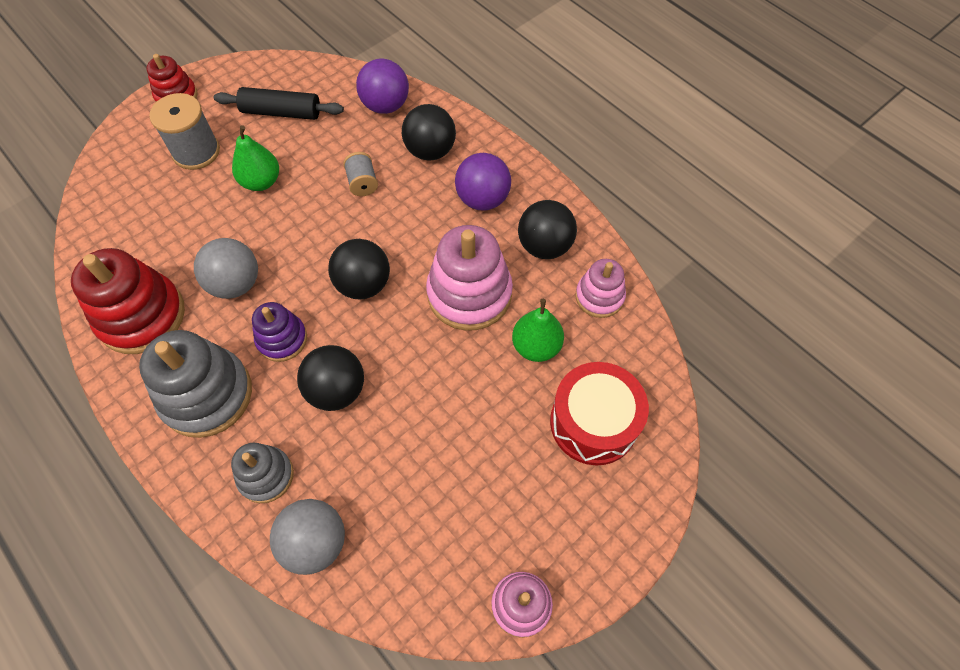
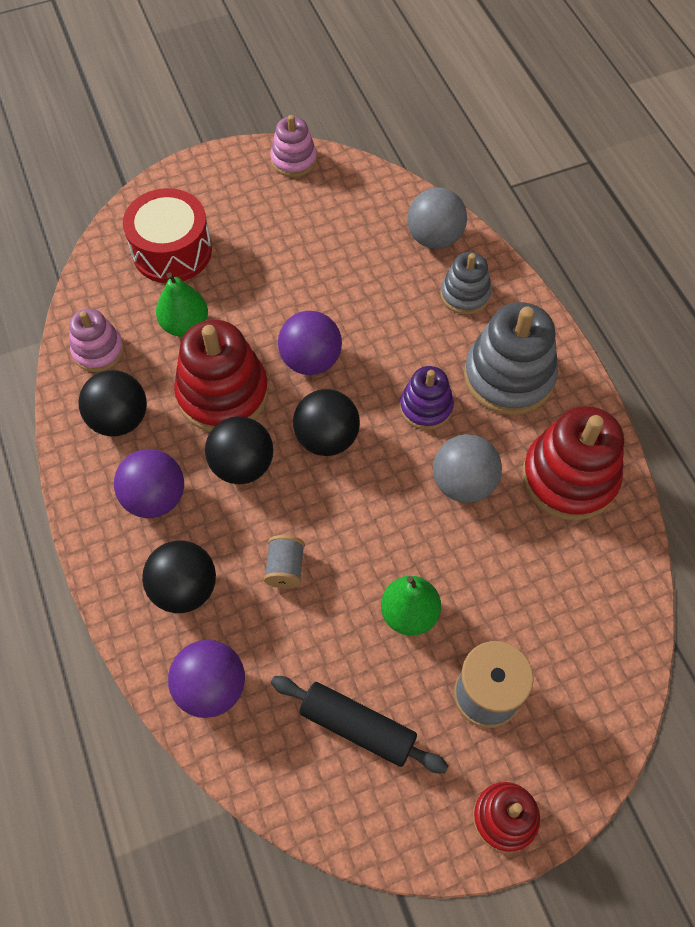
camera: 160 degrees left, 0 degrees up
(336, 390) = (385, 343): black ball -> black ball (242, 465)
(403, 350) = (311, 360): none -> purple ball
(469, 294) = (223, 393): pink stacking toy -> red stacking toy

